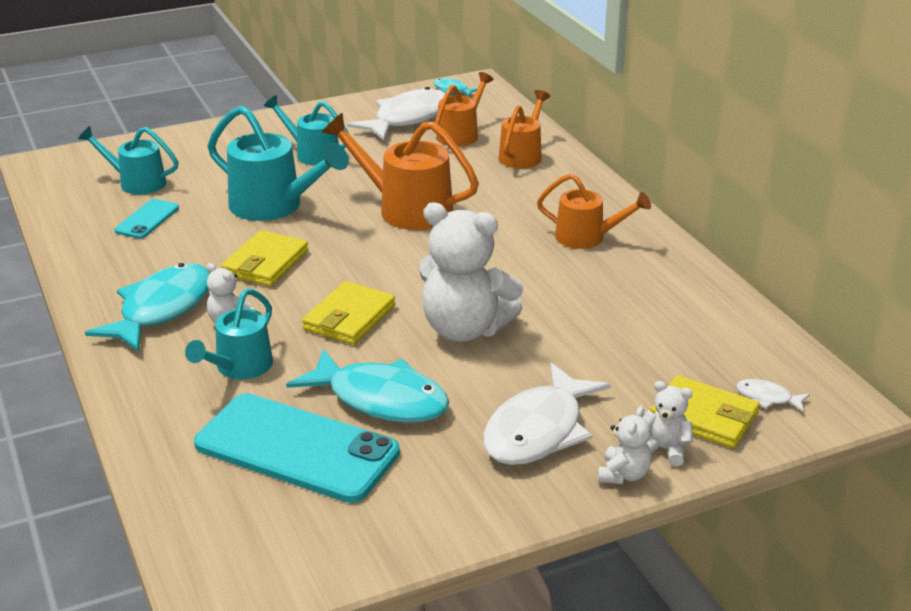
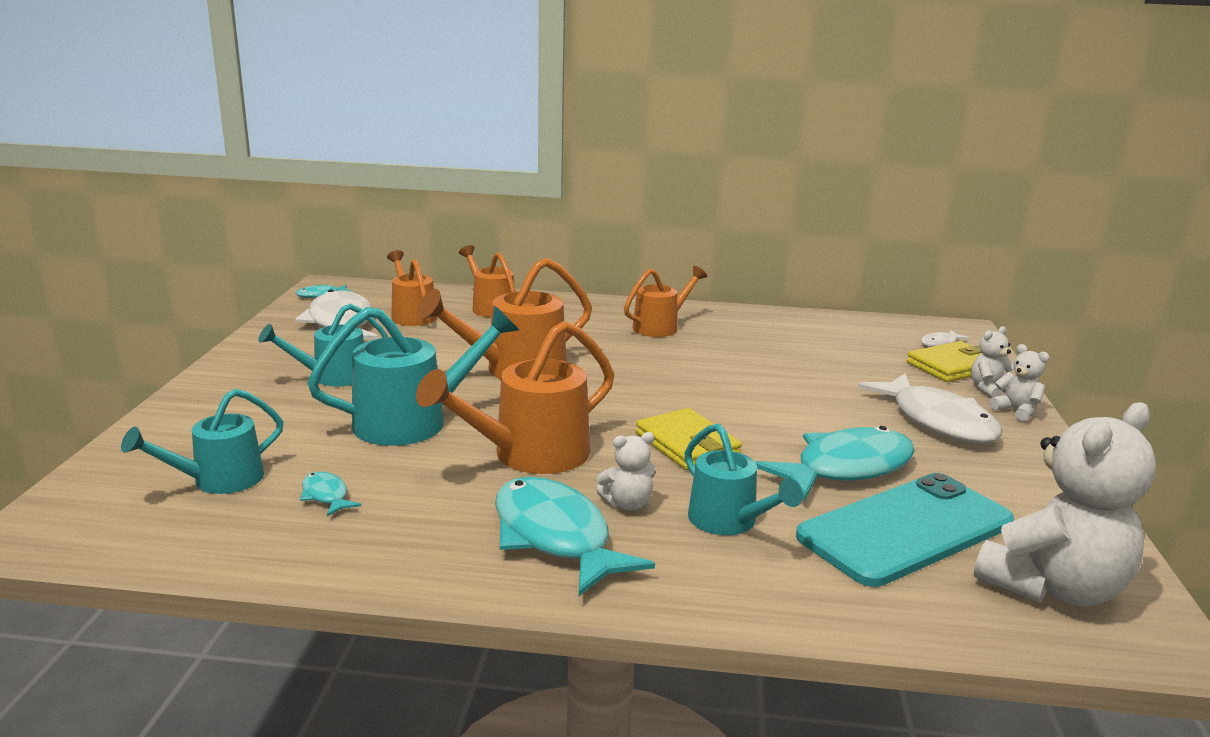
camera: 60 degrees left, 10 degrees down
(147, 219) = (326, 496): turquoise phone -> turquoise fish
(265, 263) = (529, 455): yellow wallet -> orange watering can
(465, 329) = (758, 404): white teddy bear -> white teddy bear (1053, 588)

